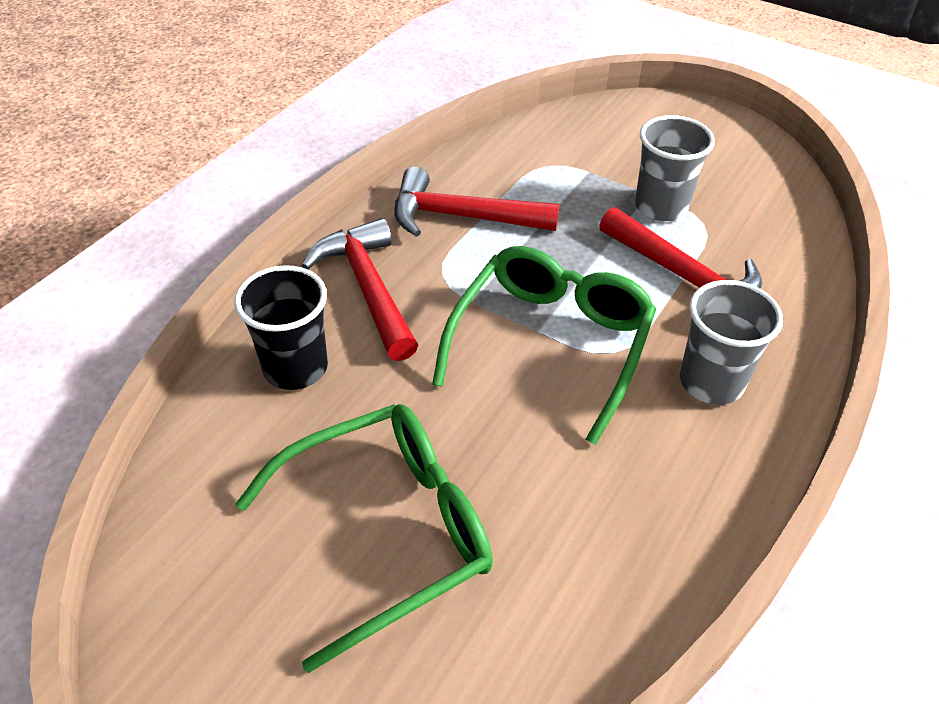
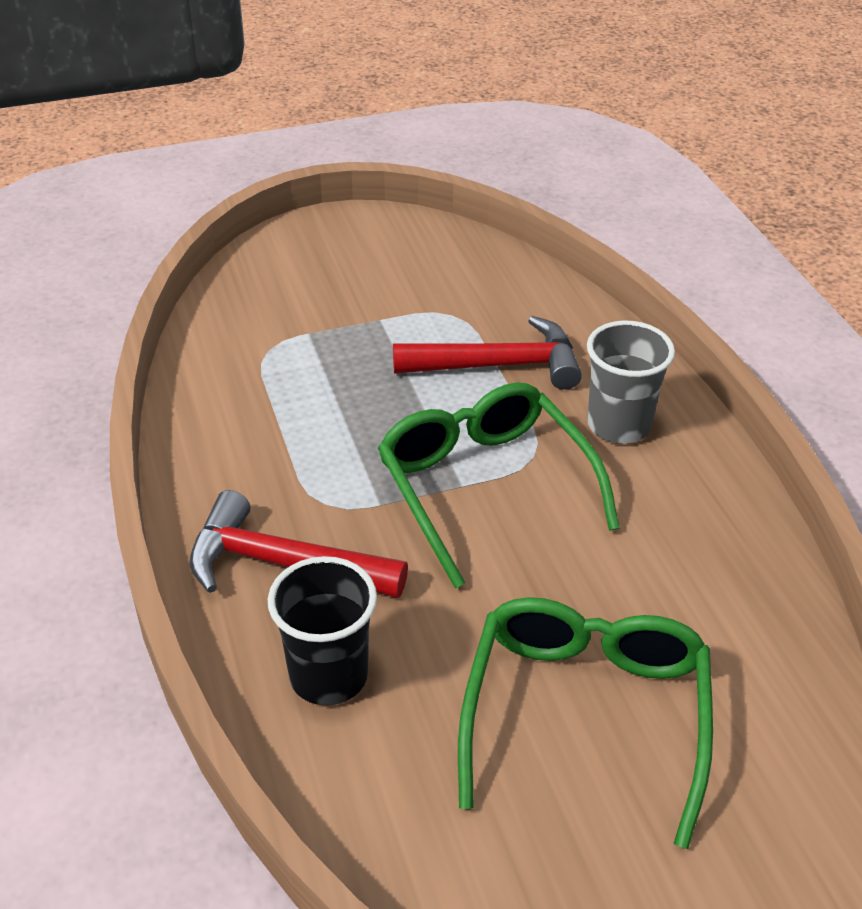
camera: 50 degrees left, 5 degrees down
(461, 217) = (265, 445): red hammer -> none
(661, 207) = (405, 323): grey cup -> none

